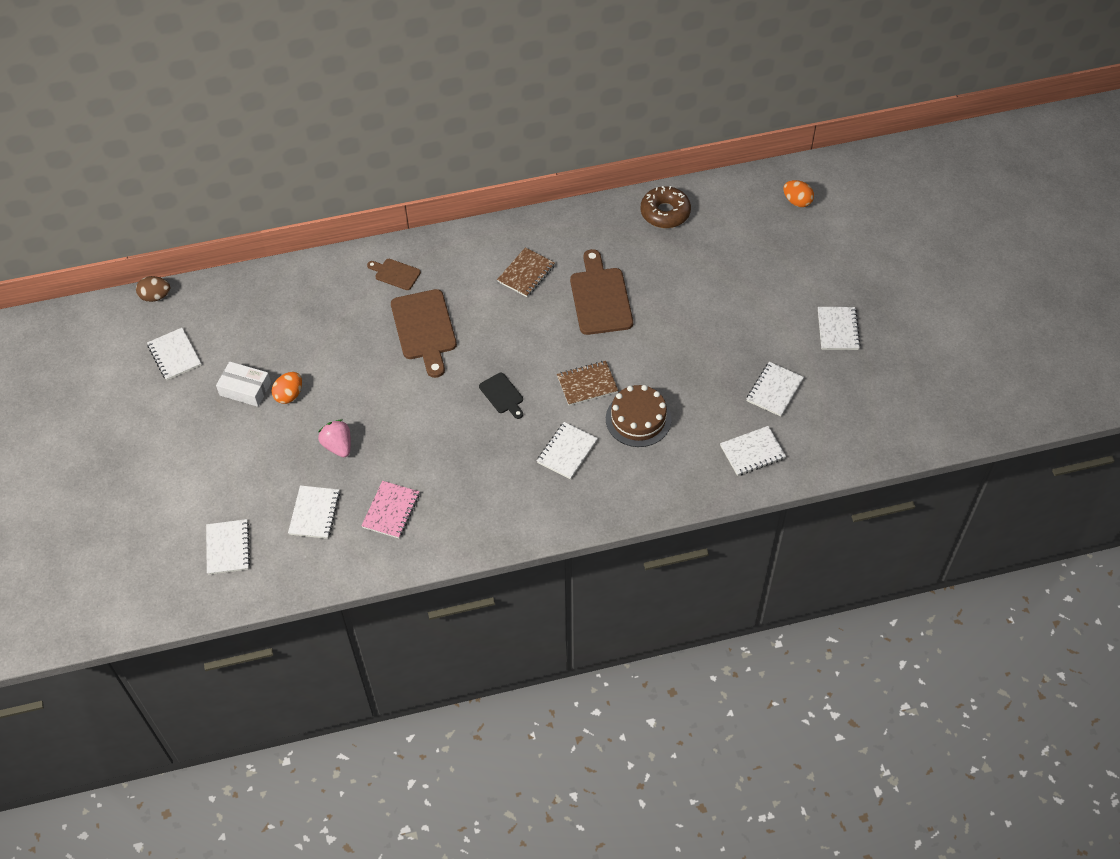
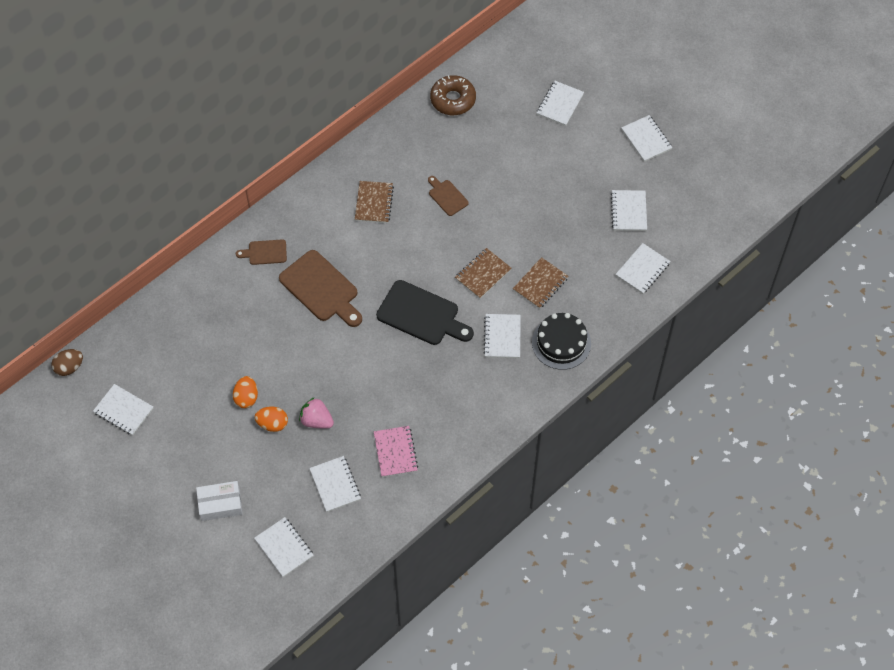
camera: 30 degrees left, 5 degrees up
(245, 389) = (205, 410): white box -> white box (220, 504)
(502, 395) = (421, 315): black cutting board -> black cutting board, size x1.89
(600, 297) = (447, 196): brown cutting board -> brown cutting board, size x0.53
(622, 484) = (561, 343): none -> black cake
(638, 419) = (540, 284): brown cake -> brown notebook
(769, 260) = (560, 104): none -> white notebook
(797, 201) = (551, 44): orange egg -> orange egg (272, 424)

